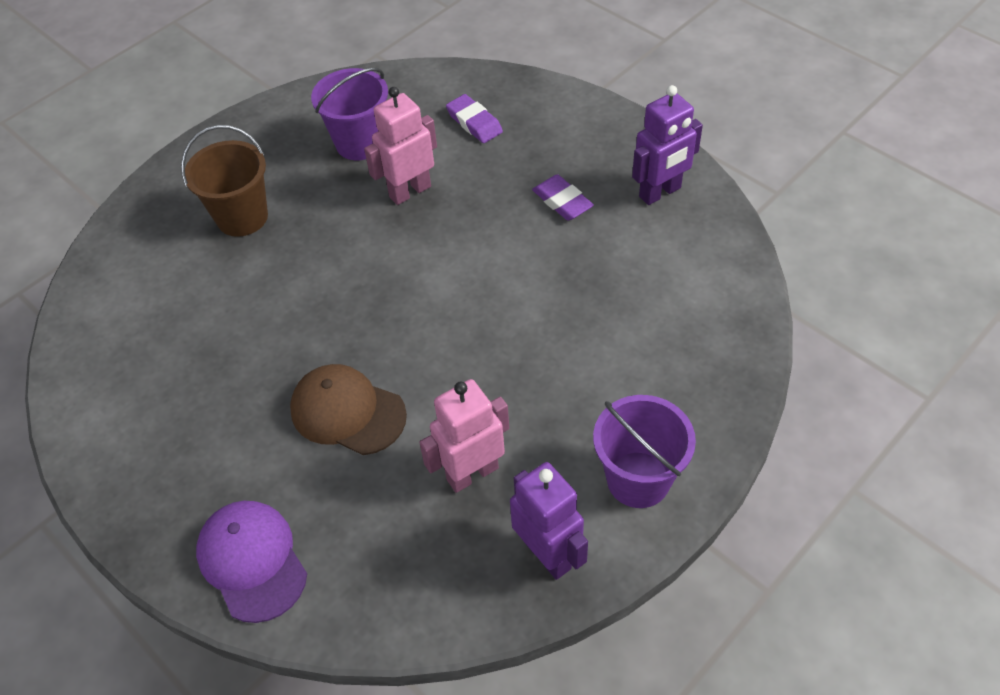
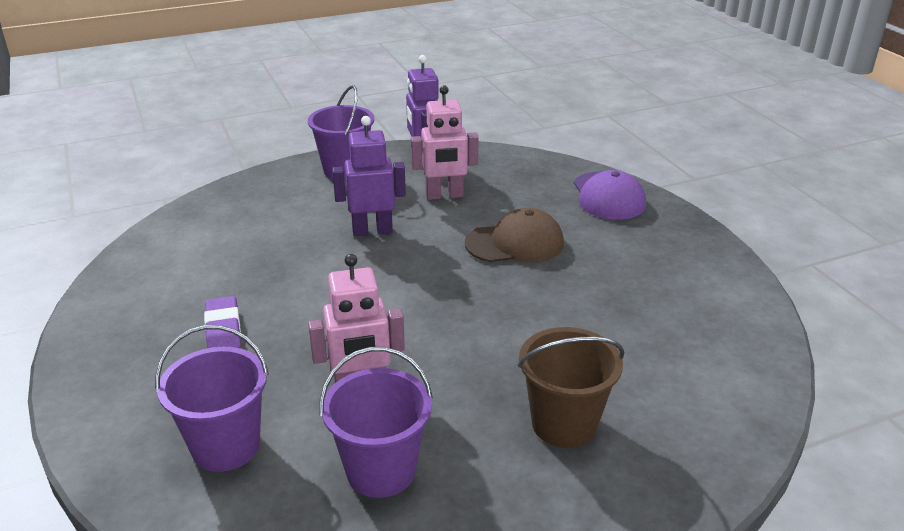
camera: 160 degrees left, 20 degrees down
(347, 412) = (515, 243): brown cap -> brown cap turned 60 degrees counterclockwise
(474, 122) = (226, 446): purple eraser -> purple bucket
(660, 193) = (132, 307): purple robot -> purple robot (372, 231)

